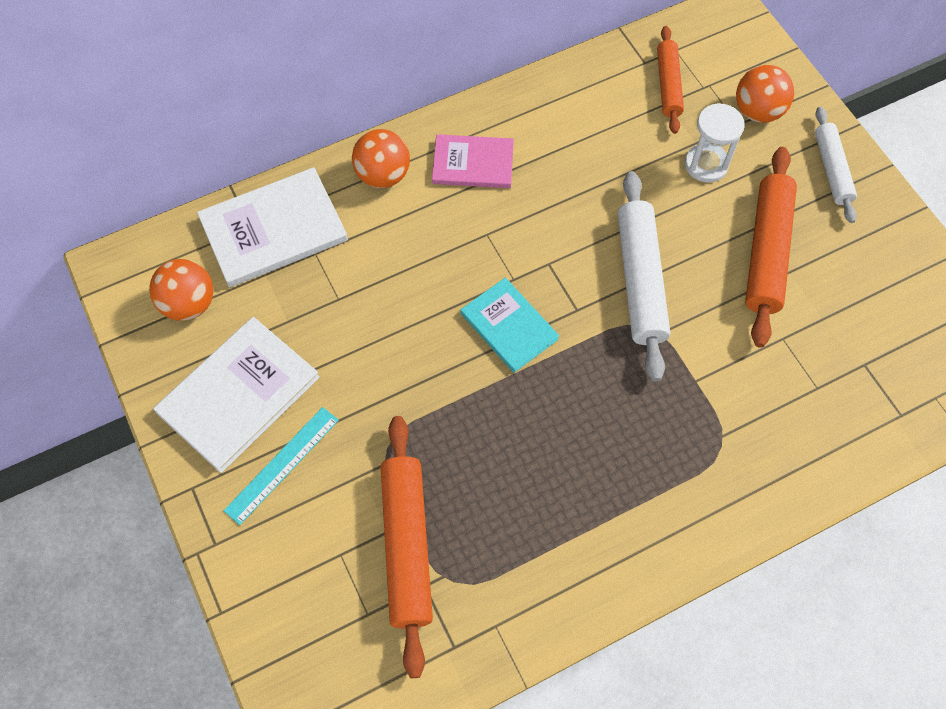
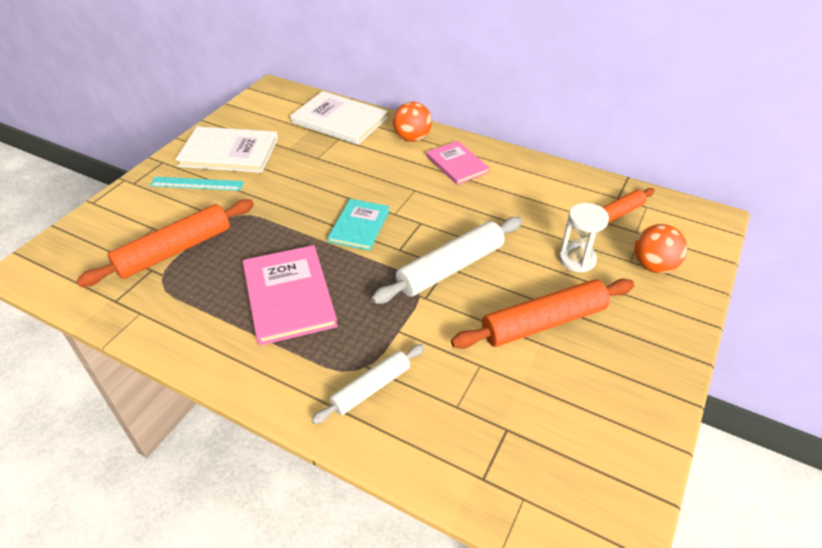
camera: 55 degrees right, 20 degrees down
(189, 304) = (270, 116): orange ball -> none
(575, 457) = (288, 296): none -> pink book
(832, 169) = (658, 328): white rolling pin -> white rolling pin (371, 388)

